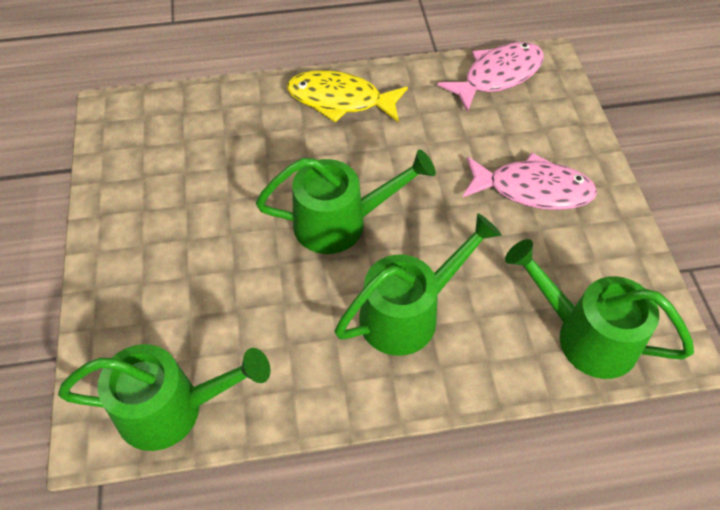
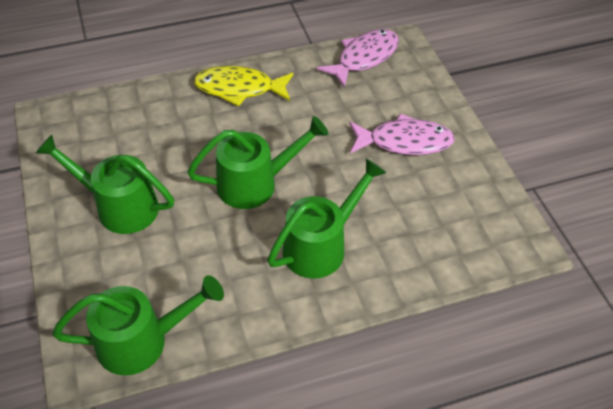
camera: 10 degrees left, 5 degrees down
(585, 335) = (460, 245): green watering can -> green watering can (119, 206)

